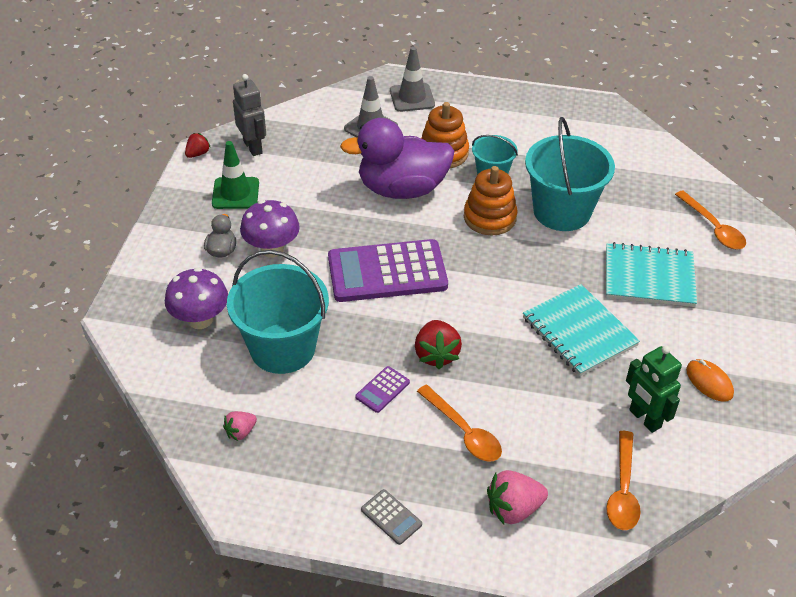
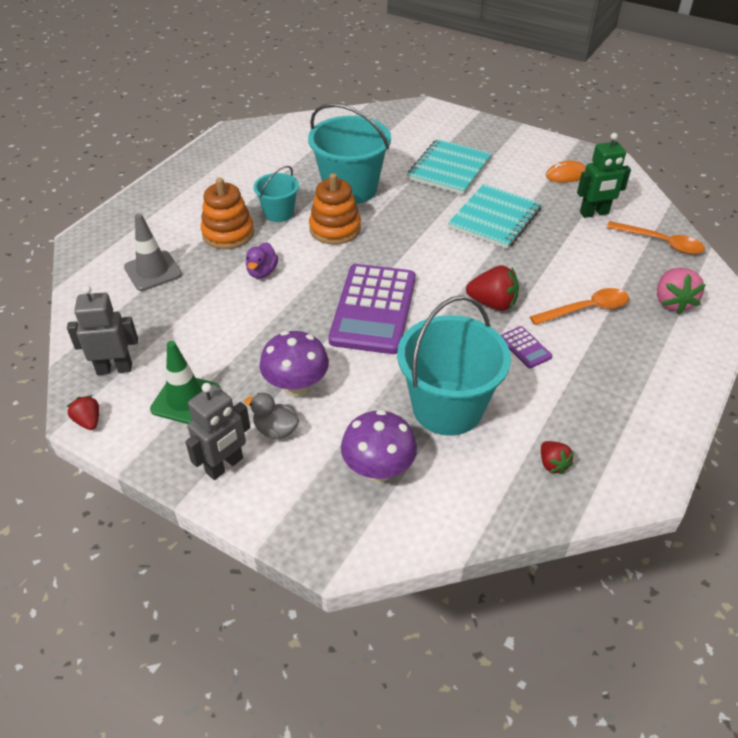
camera: 70 degrees left, 0 degrees up
(178, 234) = (225, 466): none -> grey robot
(241, 432) = (552, 464): pink strawberry -> red strawberry
(391, 517) = (673, 376): grey calculator -> none
(402, 189) = (262, 272): purple duck -> purple duck, size x0.41
(412, 98) = (128, 233): grey traffic cone -> none
(579, 332) = (494, 218): turquoise notebook -> turquoise notebook turned 45 degrees counterclockwise
(713, 227) = (410, 126): orange spoon -> none

